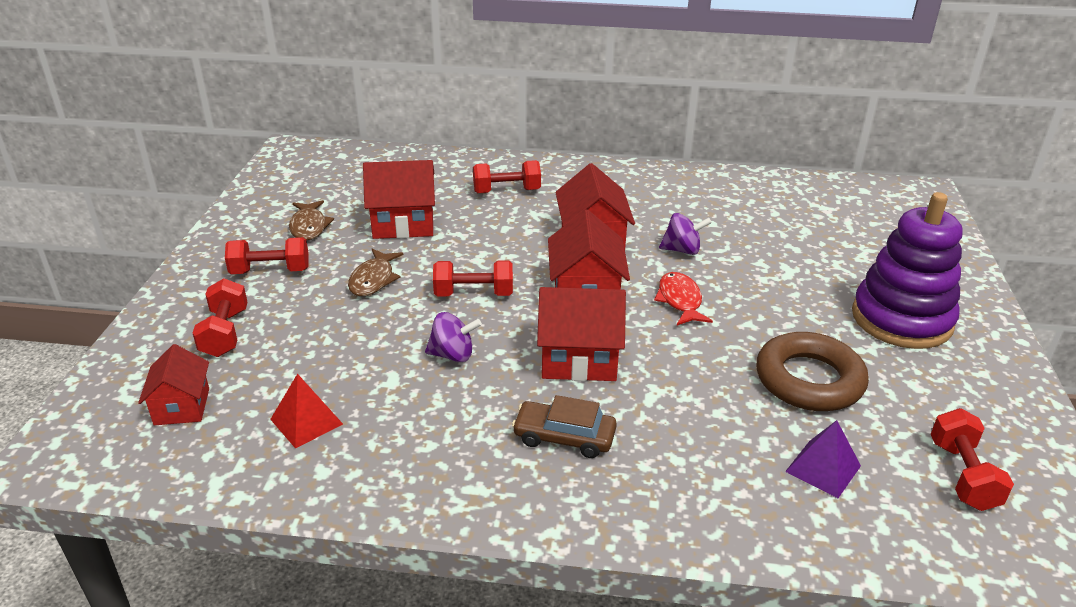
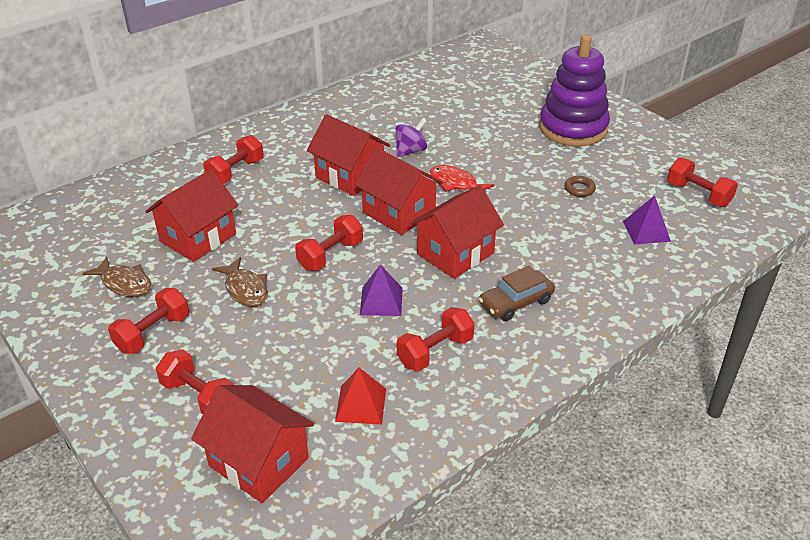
camera: 45 degrees left, 5 degrees up
(182, 406) = (259, 462): red house -> red house, size x1.57
(426, 425) = (435, 351): none -> red dumbbell
(453, 355) = (381, 301): purple spinning top -> purple pyramid
(809, 380) = (579, 189): brown ring -> brown ring, size x0.41

